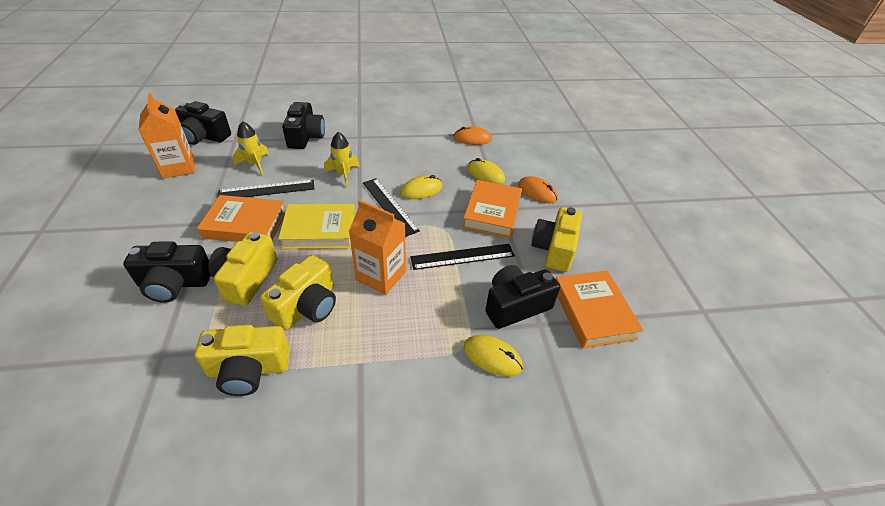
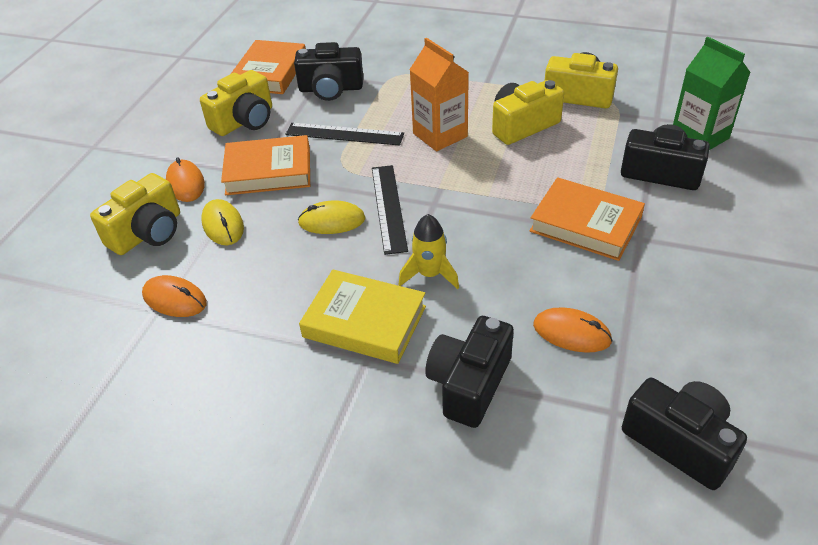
camera: 150 degrees left, 0 degrees up
(120, 338) = (699, 137): none -> green carton
(178, 167) = (709, 358): orange carton -> none
(246, 279) = (582, 161): yellow camera -> yellow camera (148, 233)
(255, 164) = (571, 333): yellow rocket -> orange mouse
(267, 190) = (554, 273): black ruler -> none
(320, 230) = (490, 195): yellow book -> yellow book (364, 322)
(492, 212) = (268, 171): orange book -> orange book turned 45 degrees clockwise
(492, 357) = (380, 65): yellow mouse -> none

